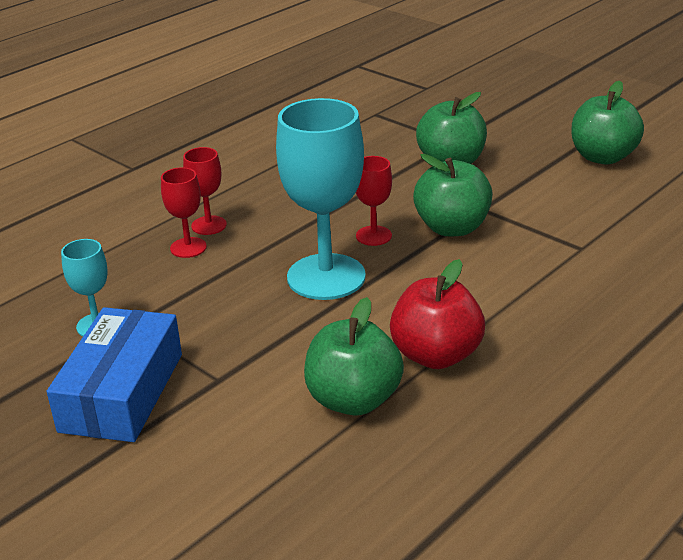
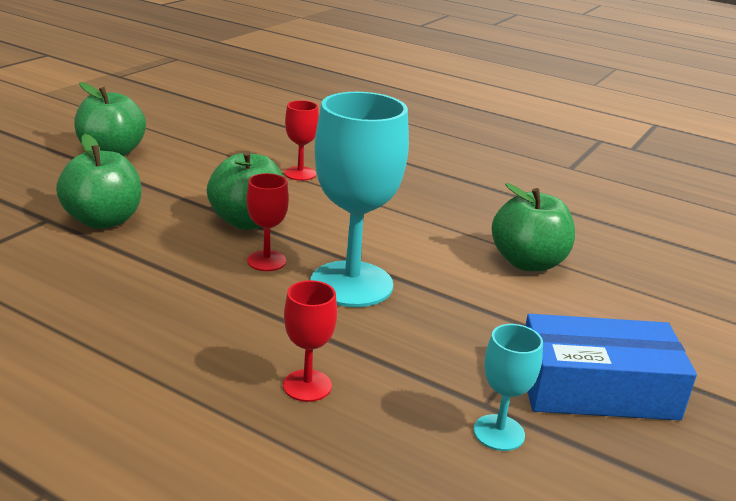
camera: 105 degrees left, 5 degrees down
(209, 225) = (248, 376): red goblet -> red goblet (300, 173)
(436, 355) = (453, 230): red apple -> none

